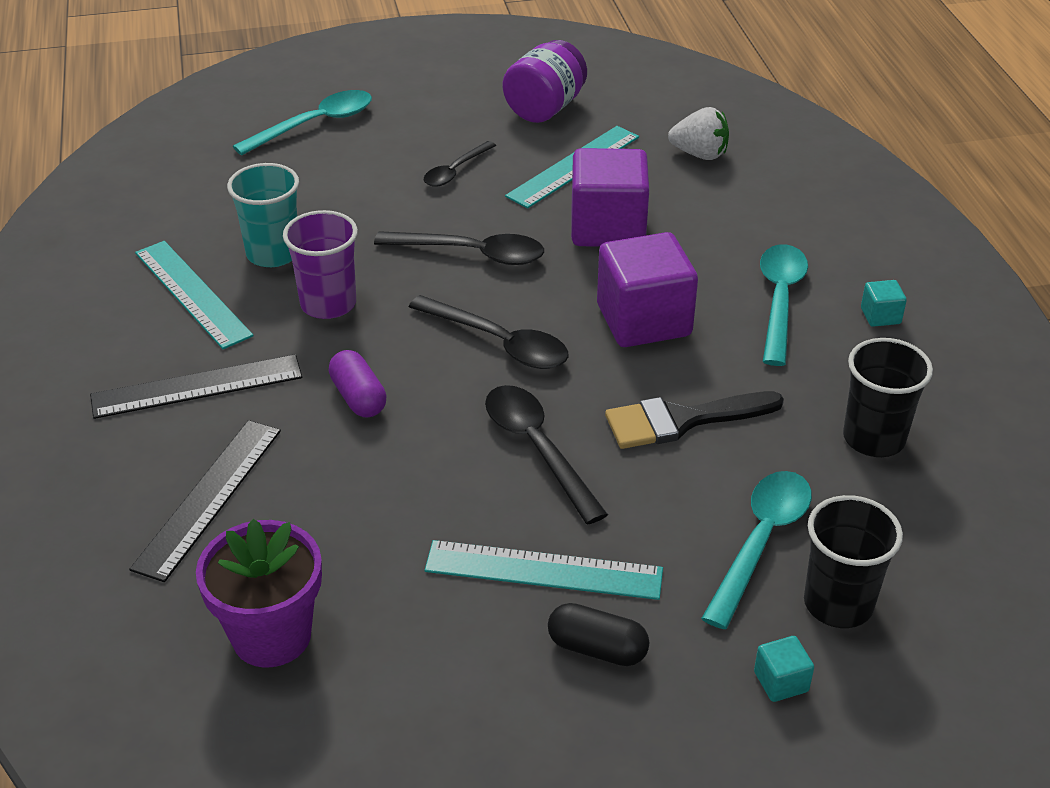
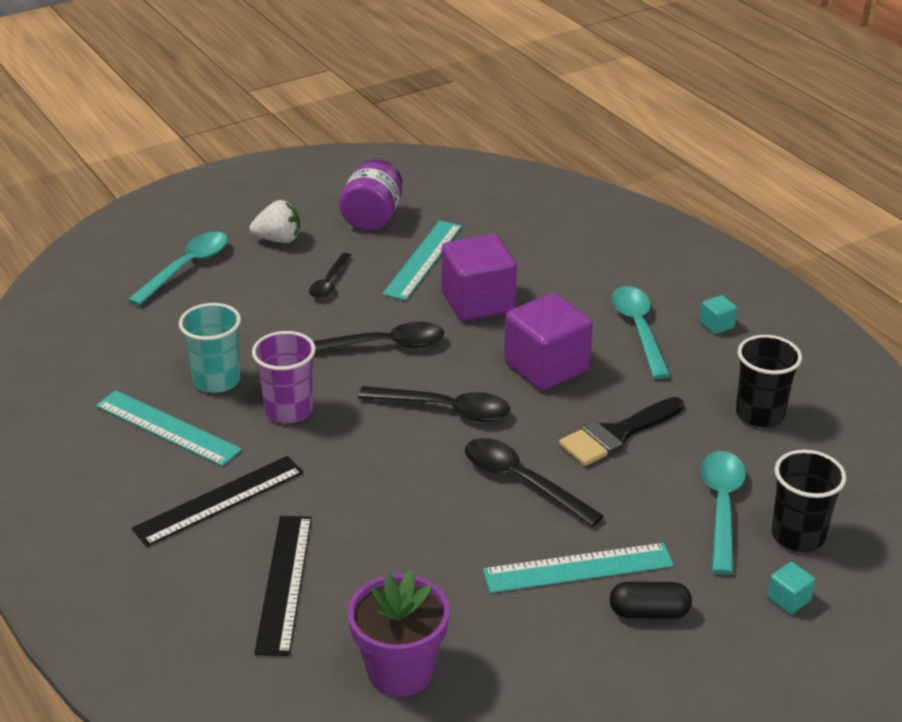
camera: 20 degrees left, 5 degrees down
(358, 397) = (358, 477): purple capsule -> none
(700, 154) = (516, 230): white strawberry -> white strawberry (278, 240)

